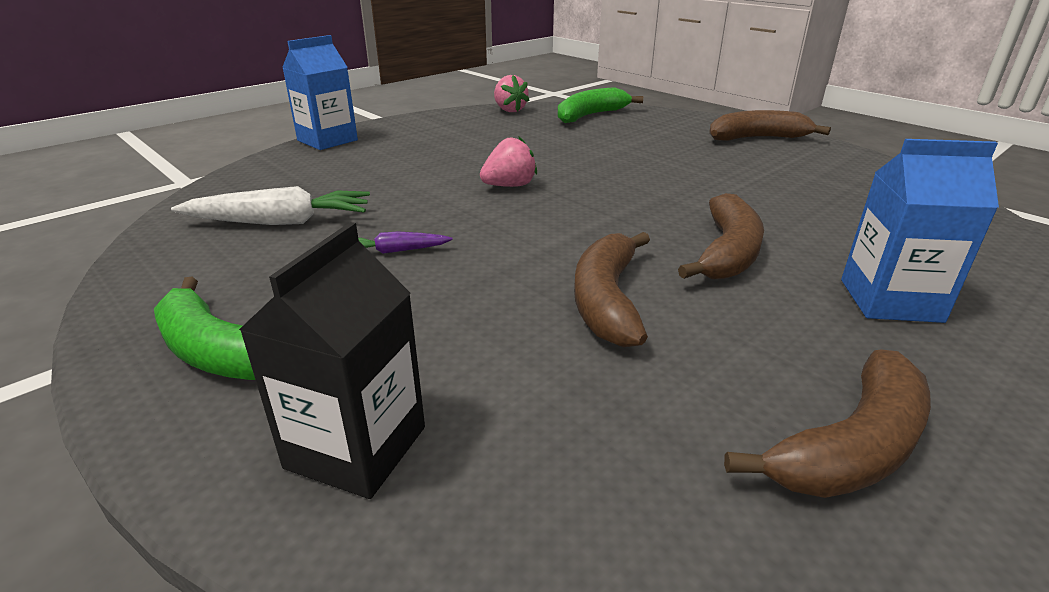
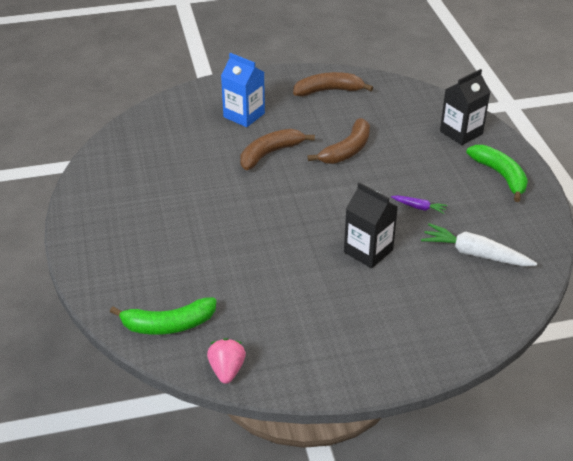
camera: 150 degrees left, 10 degrees up
(327, 140) = (424, 365): blue carton -> none
(444, 190) = (368, 251): none -> black carton
(509, 186) = (325, 241): pink strawberry -> none
(758, 138) = (99, 234): brown banana -> none

